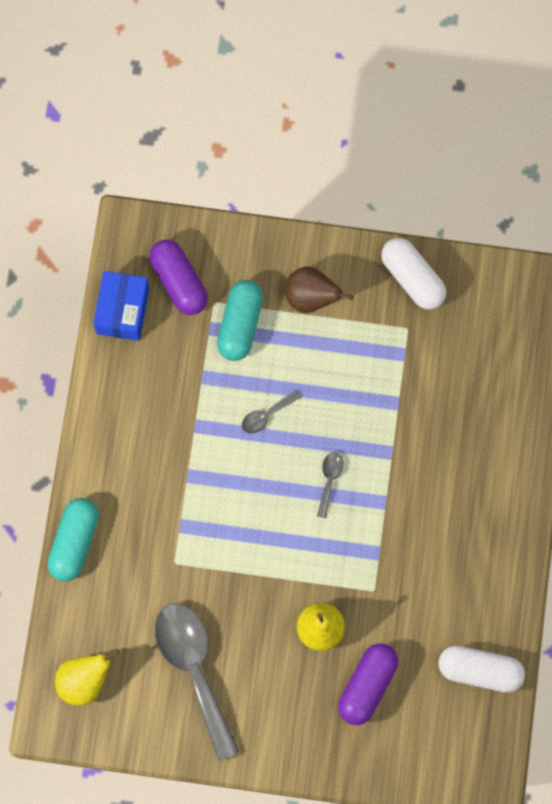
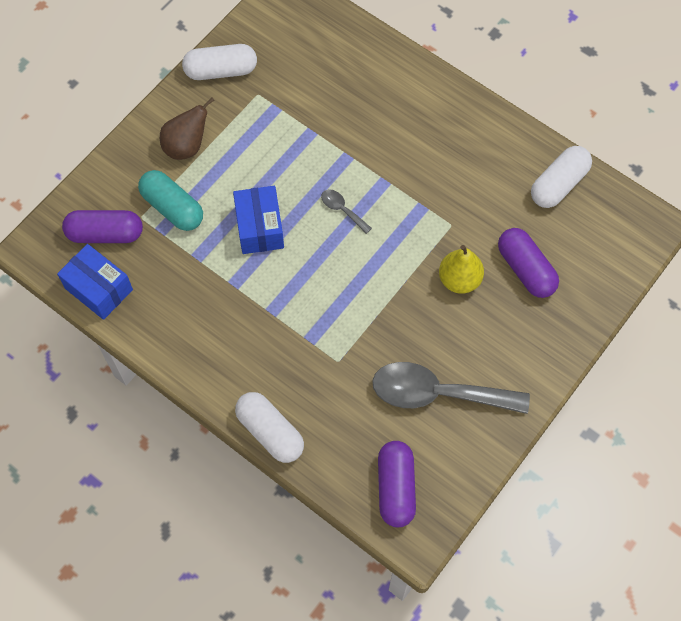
camera: 60 degrees left, 10 degrees down
(74, 542) = (270, 432): turquoise capsule -> white capsule
(85, 680) = (396, 488): yellow pear -> purple capsule
(266, 415) = (259, 228): grey spoon -> blue box

